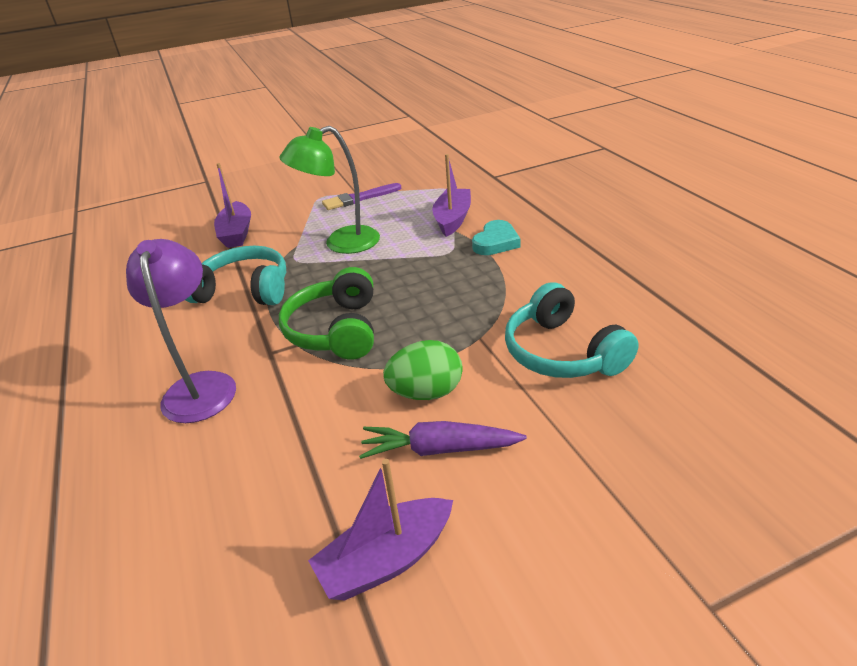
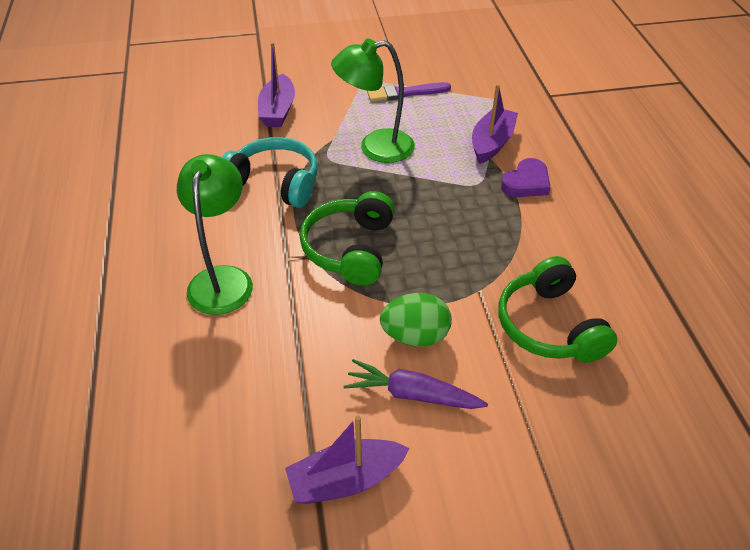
camera: 10 degrees right, 10 degrees up
(201, 386) = (223, 279): purple lamp -> green lamp
(496, 242) = (526, 183): turquoise heart -> purple heart
(562, 352) = (549, 326): turquoise headphones -> green headphones

